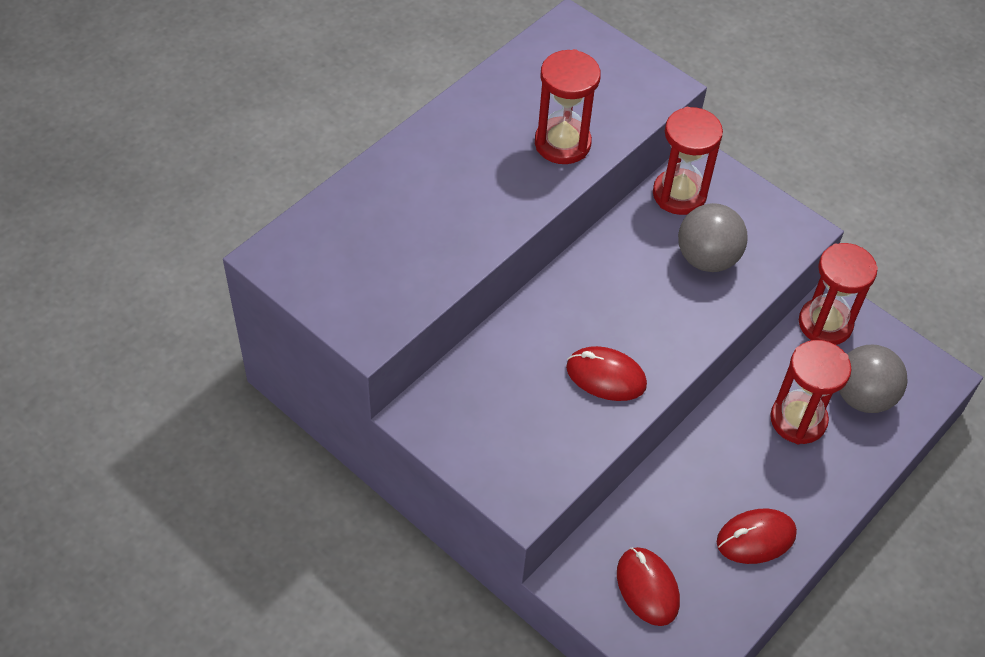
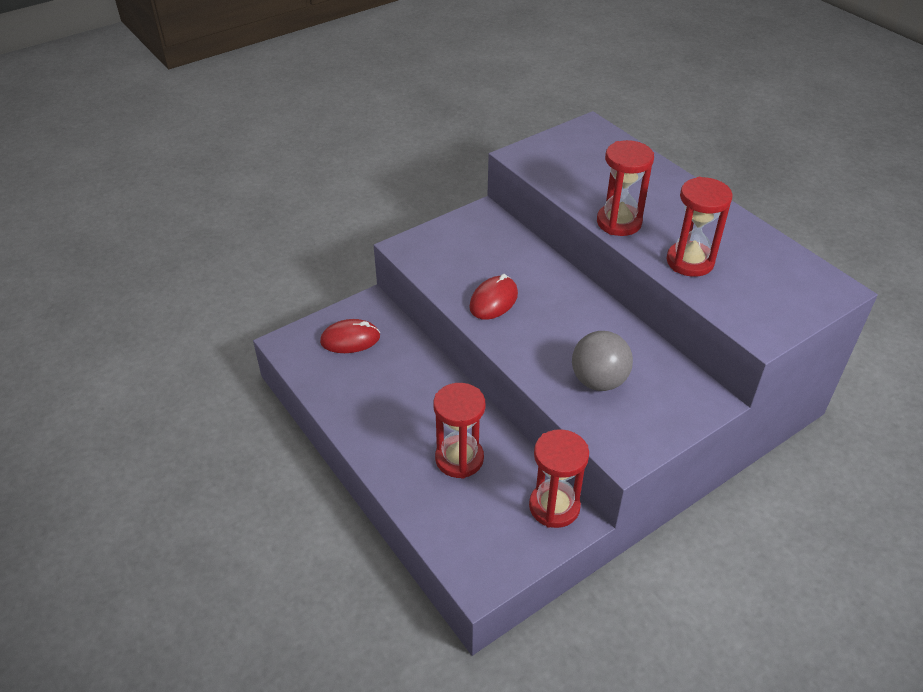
camera: 105 degrees right, 10 degrees down
(679, 194) = (672, 378): red hourglass -> red hourglass (619, 222)
(756, 538) = (365, 405): red mouse -> none
(863, 396) = (471, 512): grey ball -> none

